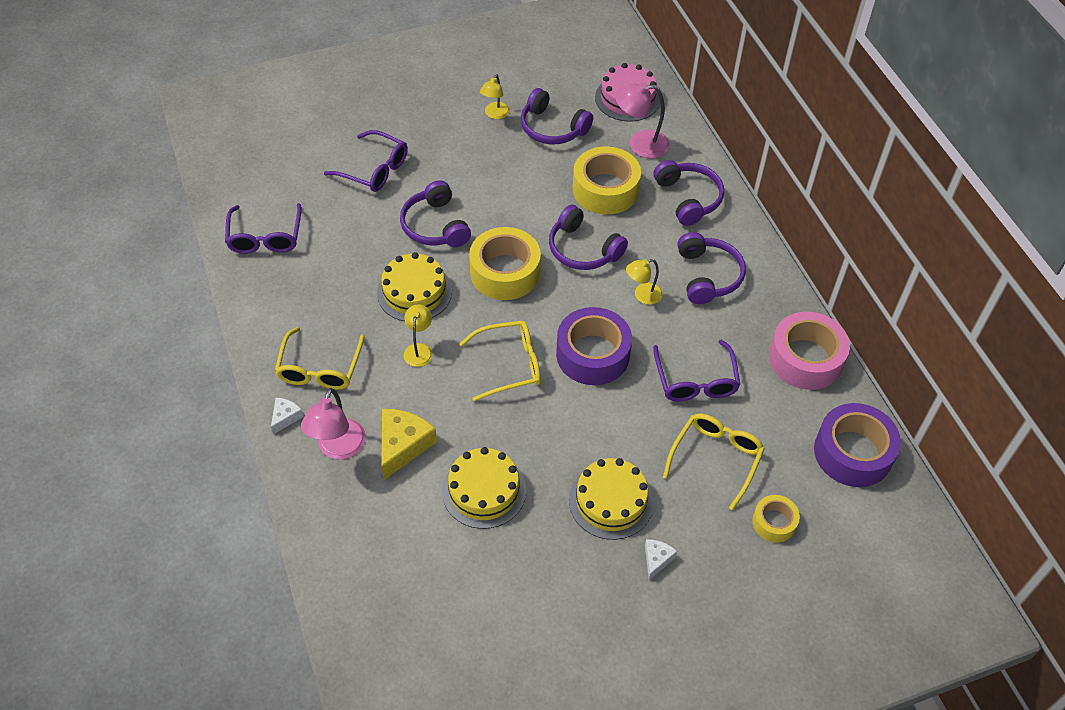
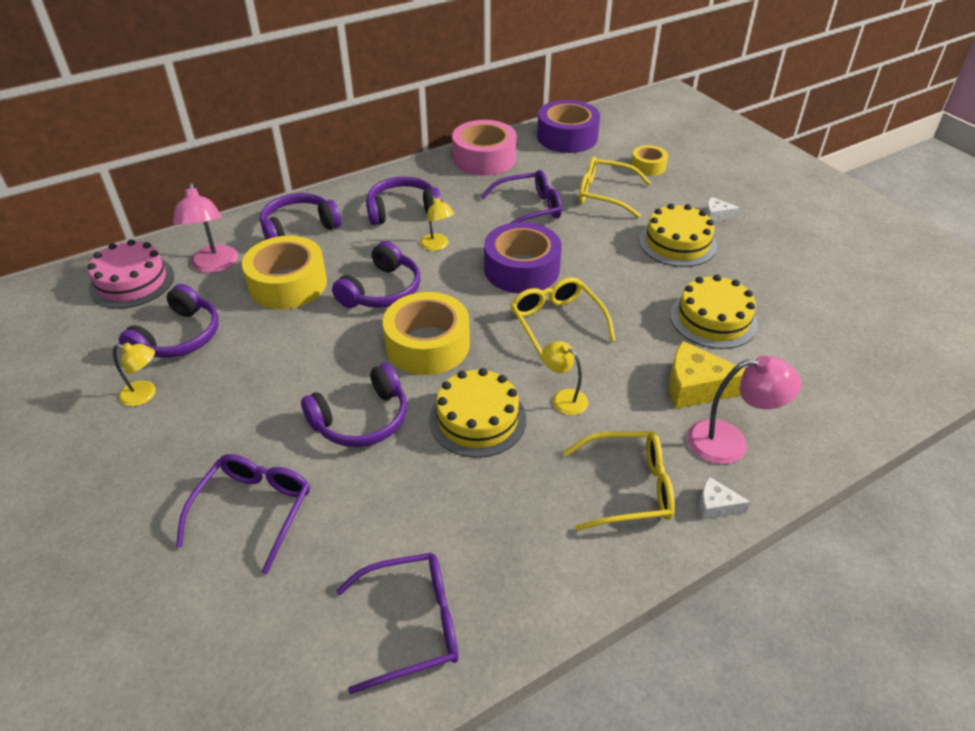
camera: 100 degrees left, 10 degrees down
(419, 349) = (563, 398): yellow lamp -> yellow lamp turned 45 degrees clockwise

